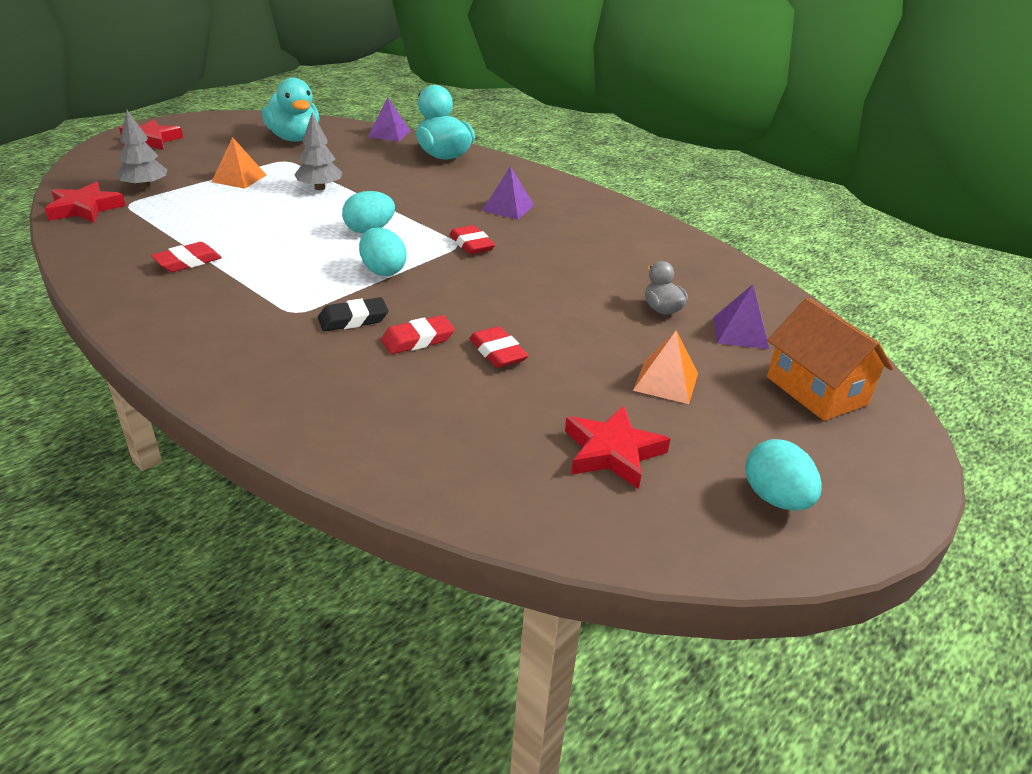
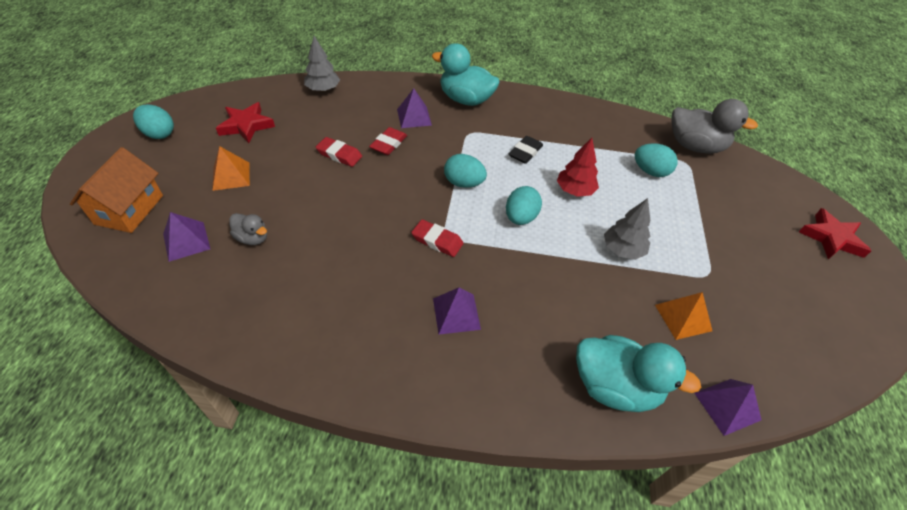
camera: 145 degrees right, 15 degrees up
(85, 208) = (695, 146): red star -> grey duck
(145, 187) = (712, 182): grey tree -> grey tree (323, 89)
(179, 211) = (650, 171): none -> turquoise egg
(188, 262) = (570, 137): red eraser -> none
(239, 178) = (688, 227): orange pyramid -> orange pyramid (683, 317)
(281, 227) = (575, 190): none -> red tree
(294, 139) = (768, 322): turquoise duck -> turquoise duck (465, 99)
(337, 359) = (414, 117): none -> purple pyramid
(353, 319) = (435, 141): black eraser -> black eraser (525, 152)
(816, 390) = (129, 209): orange house -> orange house turned 75 degrees clockwise

